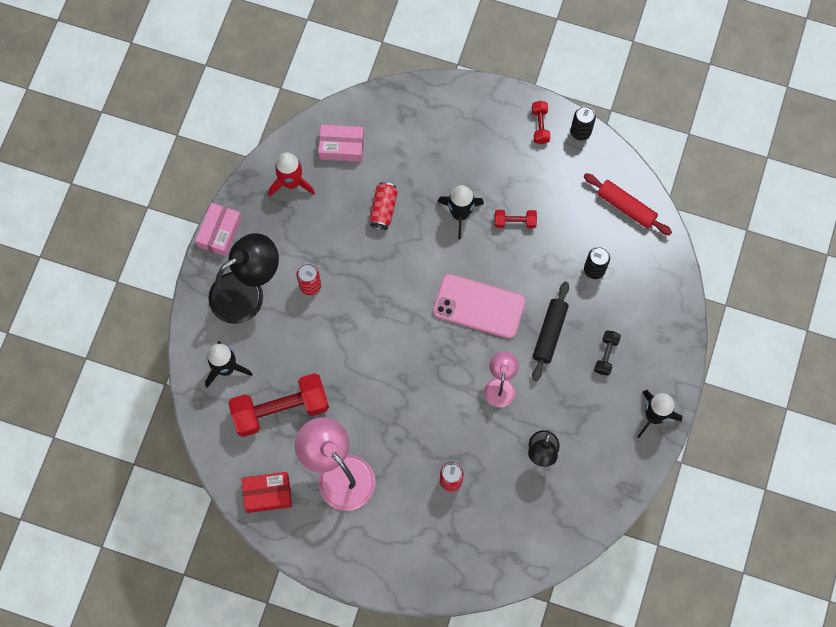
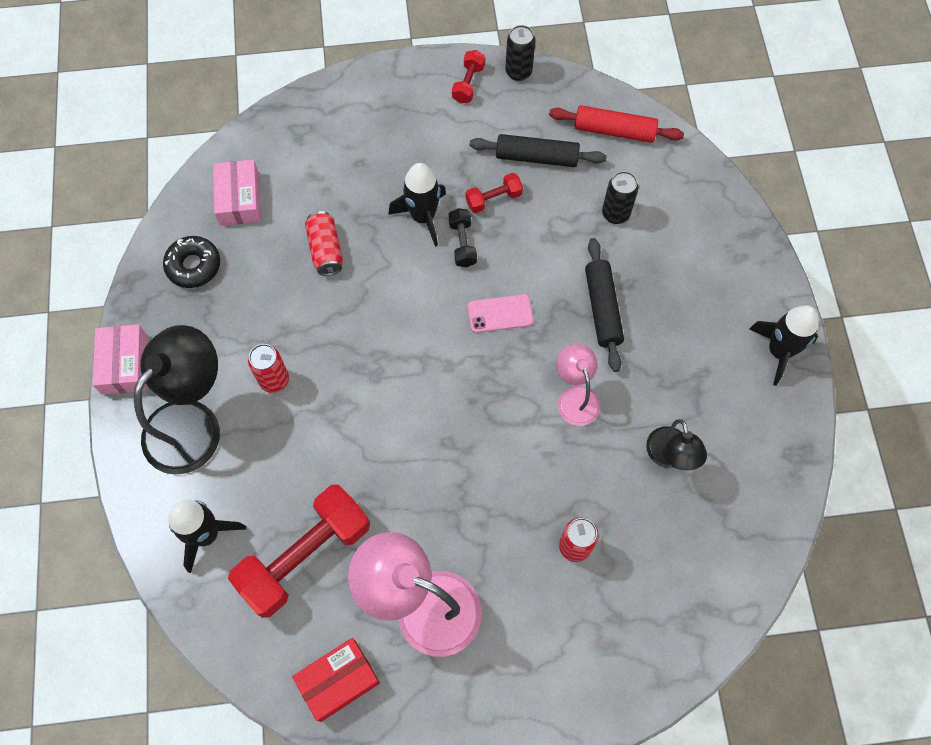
camera: 25 degrees left, 5 degrees down
(291, 182) = (193, 266): red rocket -> black donut
(341, 146) = (239, 199): pink box -> pink box turned 75 degrees counterclockwise
(479, 306) = (500, 313): pink phone -> pink phone, size x0.53
(540, 126) = (468, 84): red dumbbell -> red dumbbell turned 45 degrees clockwise
(560, 203) = (536, 157): none -> black rolling pin
(606, 355) = (683, 305): black dumbbell -> black dumbbell (462, 243)

